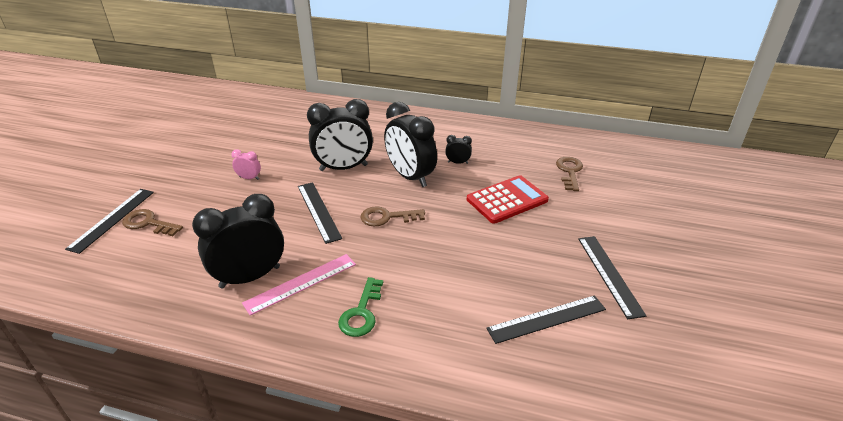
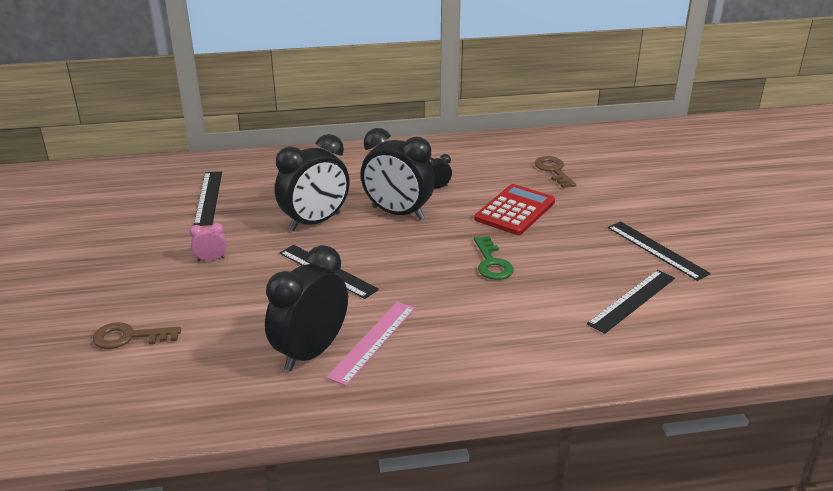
camera: 25 degrees left, 5 degrees down
(112, 219) = (75, 346): black ruler -> black ruler (208, 198)
(361, 313) = (459, 347): green key -> green key (492, 263)
(387, 217) = (408, 257): brown key -> none

